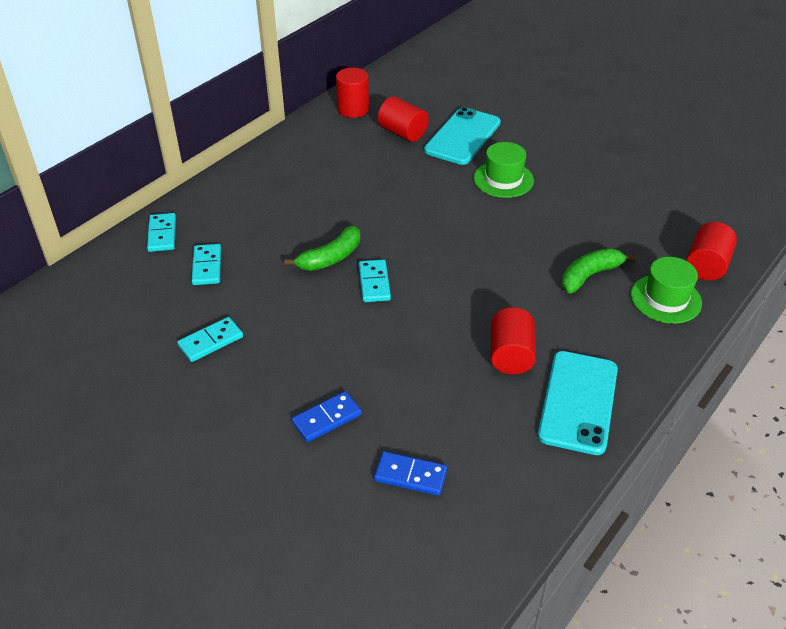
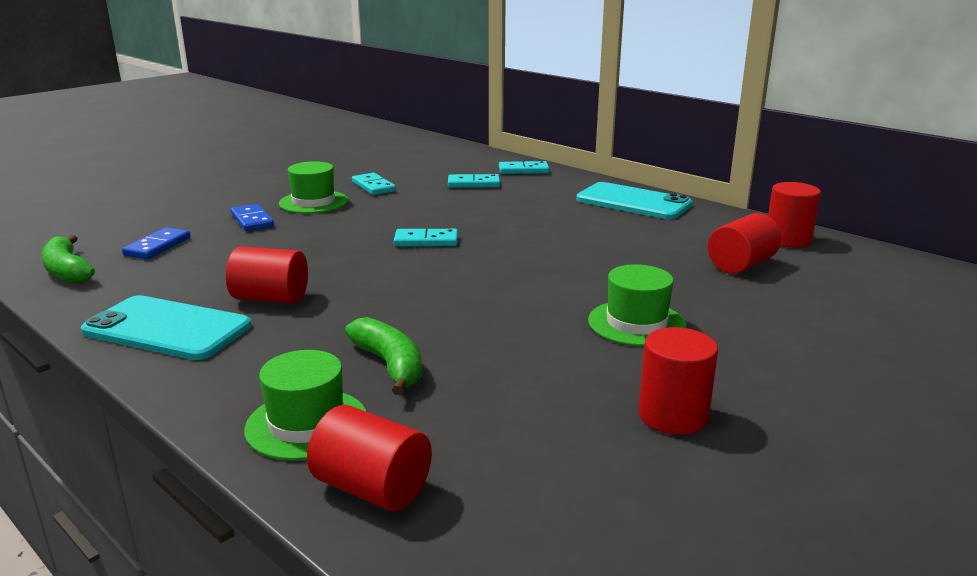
camera: 95 degrees right, 20 degrees down
(265, 381) = (313, 202): none -> green hat
(330, 258) = (474, 224): green banana -> green banana (67, 271)
(462, 136) = (749, 302): turquoise phone -> turquoise phone (633, 202)
(603, 173) = (673, 416): none -> red cylinder

